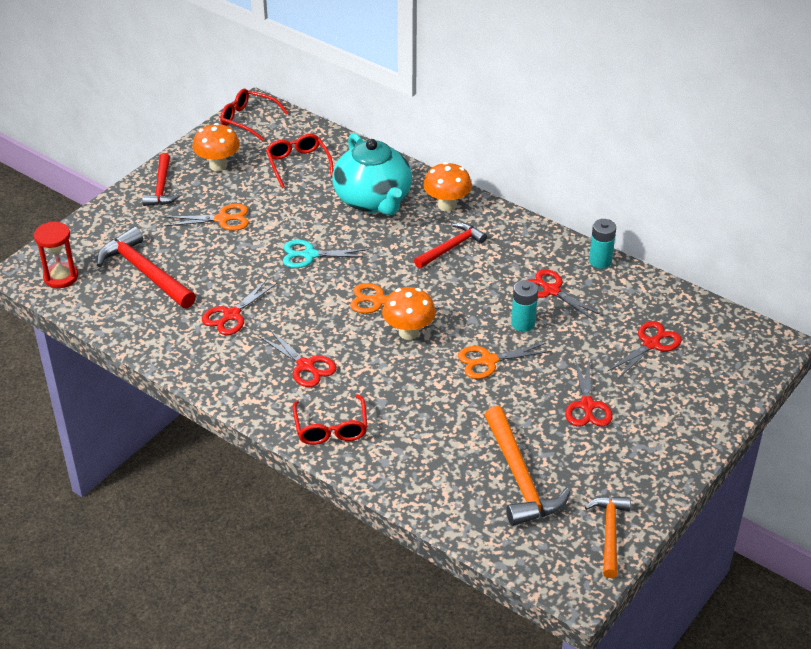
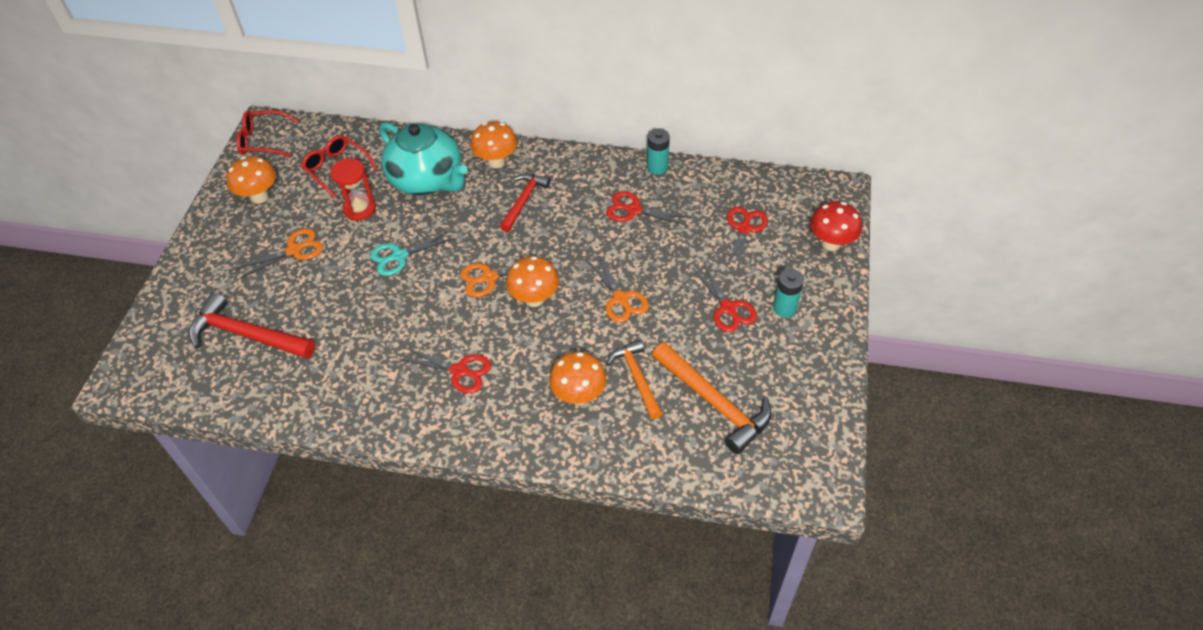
camera: 25 degrees left, 10 degrees up
(61, 277) = (161, 373): red hourglass -> red hourglass (359, 209)
(161, 187) = (214, 239): red hammer -> none
(231, 315) = (359, 346): red scissors -> none
(331, 428) = (520, 425): red glasses -> none
(398, 424) = (579, 395): none -> orange mushroom
(488, 361) = (620, 299): orange scissors -> orange scissors turned 75 degrees counterclockwise
(523, 324) = (628, 251): turquoise battery -> turquoise battery (784, 308)
(609, 533) = (819, 423): orange hammer -> orange hammer (637, 377)
(732, 387) = (831, 243): none -> red mushroom

